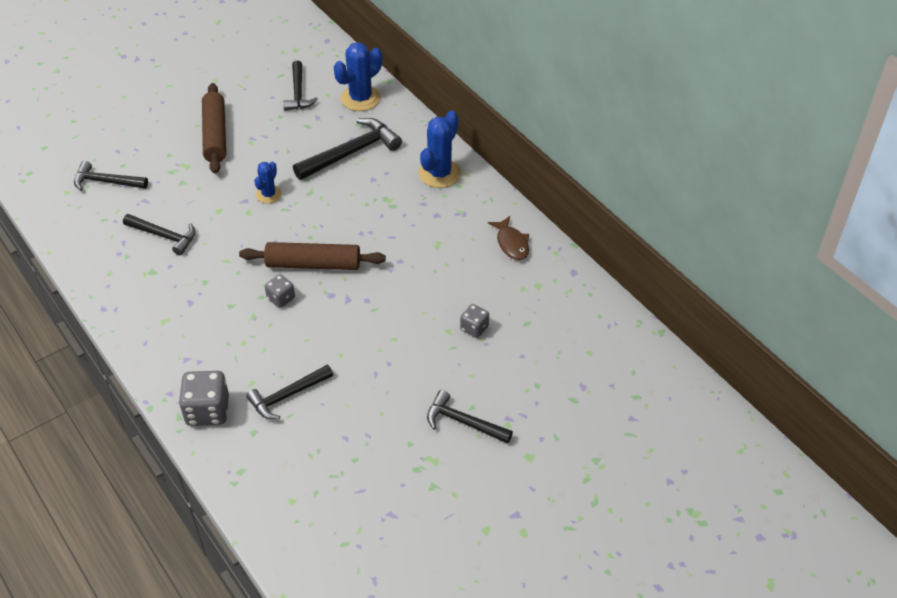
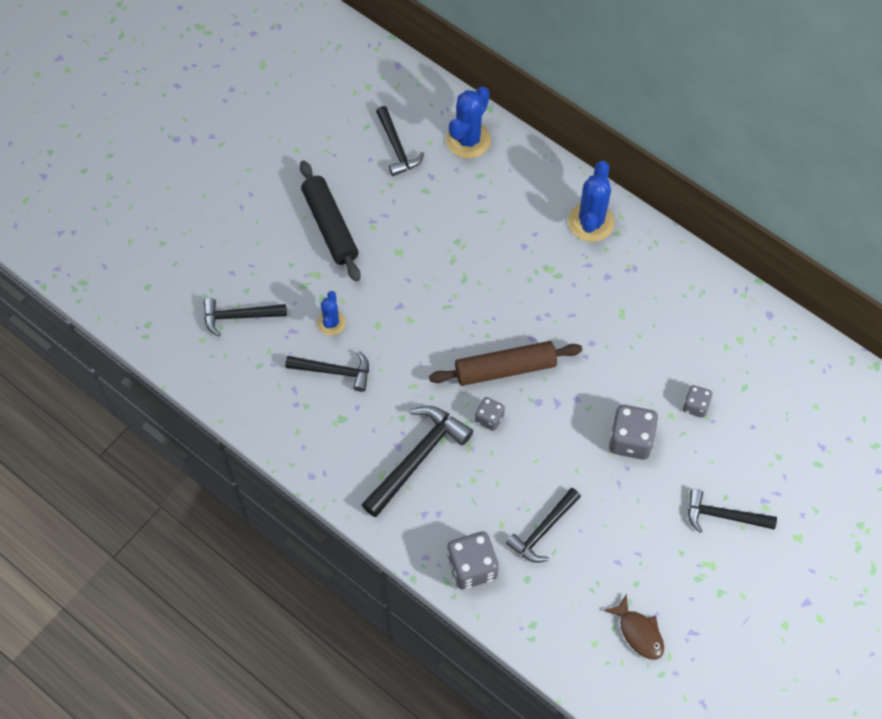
camera: 15 degrees left, 15 degrees up
(215, 135) = (330, 226): brown rolling pin -> black rolling pin
(268, 194) = (422, 292): blue cactus -> blue cactus (331, 323)
(351, 153) = (487, 216): black hammer -> black hammer (417, 458)
(402, 342) = (630, 440): none -> grey dice
(511, 243) = (696, 294): brown fish -> brown fish (639, 632)

